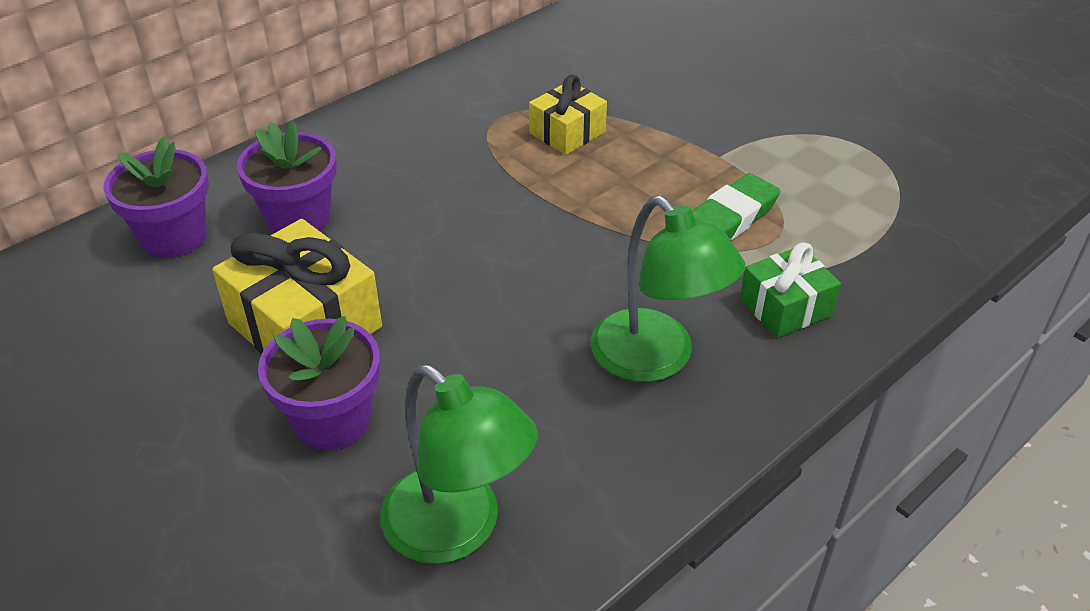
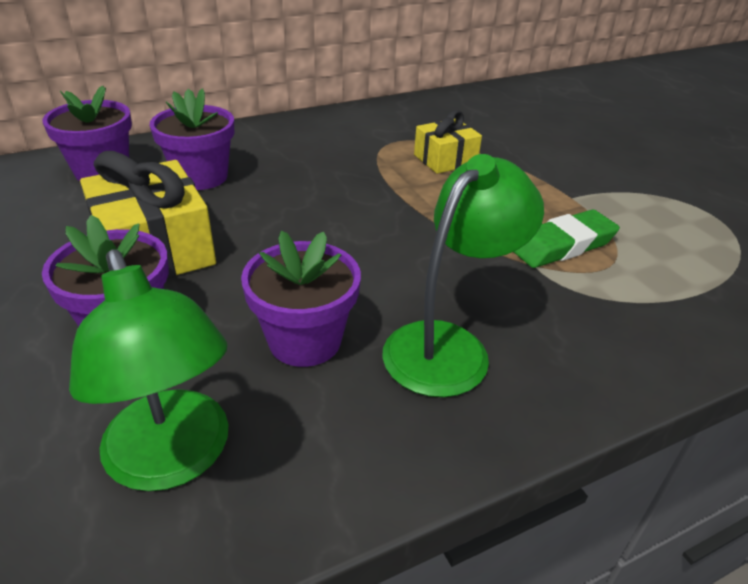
camera: 15 degrees right, 5 degrees down
(517, 388) = (305, 340): none -> purple flower pot
(656, 359) = (449, 345): green lamp -> green lamp turned 120 degrees counterclockwise
(785, 307) = (597, 327): green gift -> none

